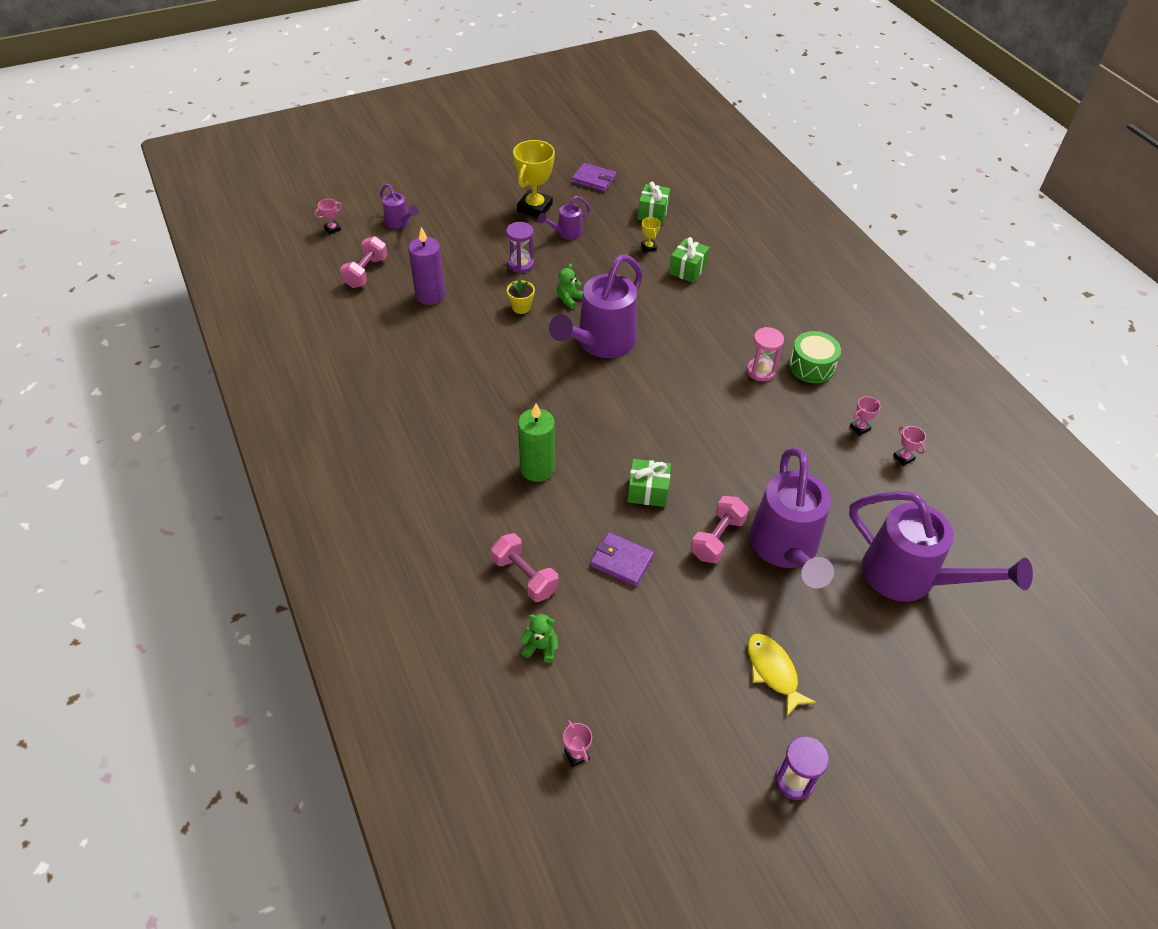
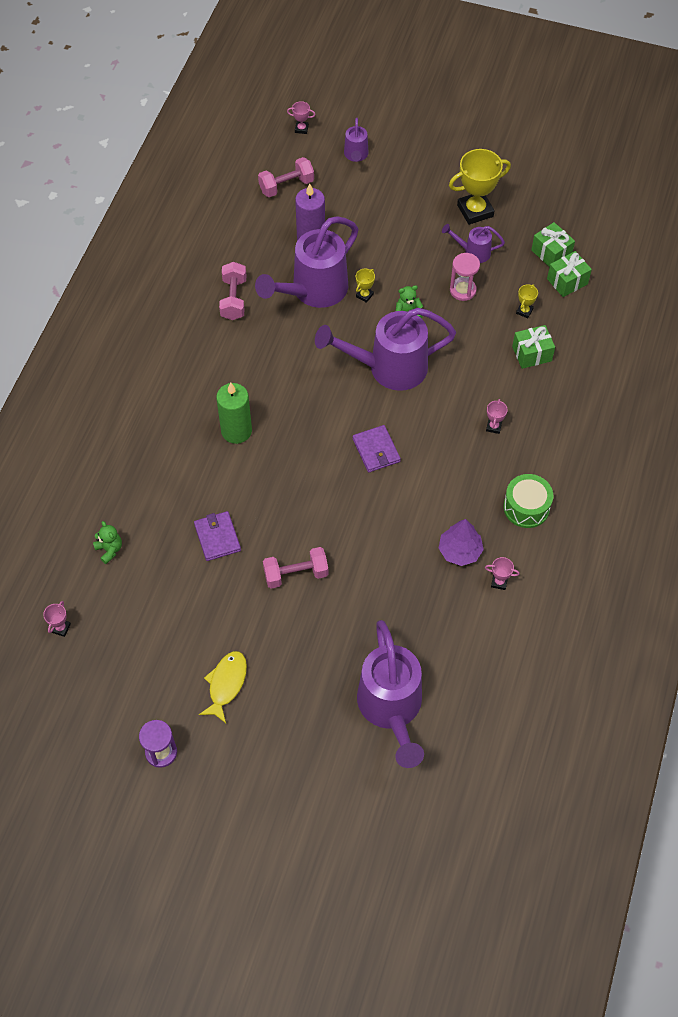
camera: 45 degrees right, 10 degrees up
(521, 264) = (406, 257): purple hourglass -> none
(521, 307) = (364, 295): yellow flower pot -> yellow trophy
(525, 576) = (149, 498): pink dumbbell -> pink dumbbell (233, 299)
(593, 179) = (555, 215): purple wallet -> purple wallet (376, 450)
(648, 491) = (289, 505): green gift -> green gift (551, 253)
(760, 371) = (481, 480): pink hourglass -> pink hourglass (462, 290)
(785, 549) = (332, 619): purple watering can -> purple watering can (313, 291)
(808, 428) = (459, 551): none -> purple tree
(903, 458) = (502, 629): pink trophy -> pink trophy (493, 427)

